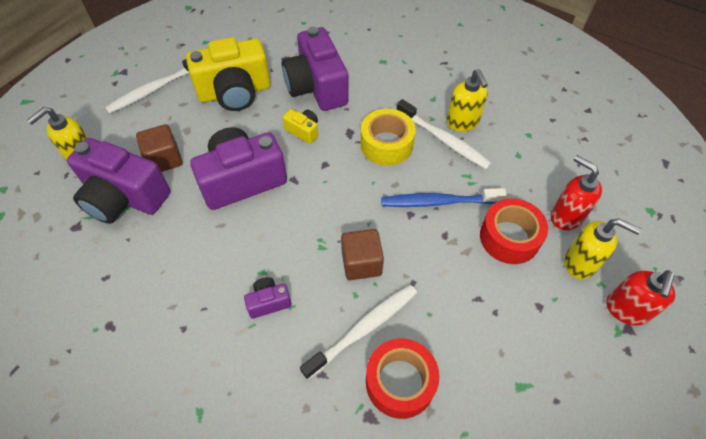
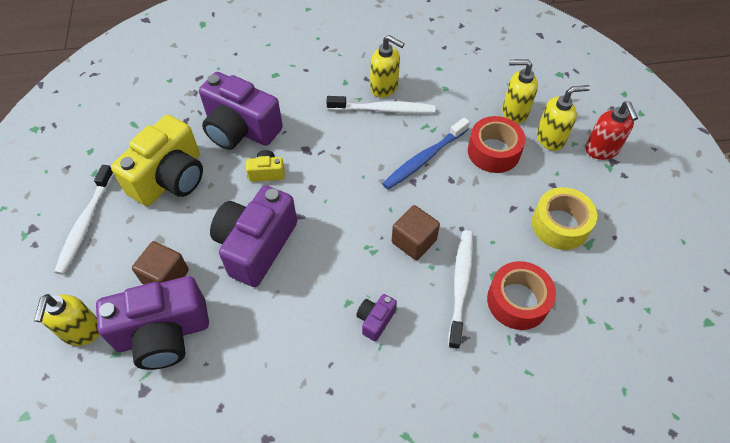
camera: 40 degrees left, 0 degrees up
(386, 144) = (345, 140): yellow tape -> yellow tape (560, 225)
(565, 216) = (514, 112): red soap dispenser -> yellow soap dispenser

